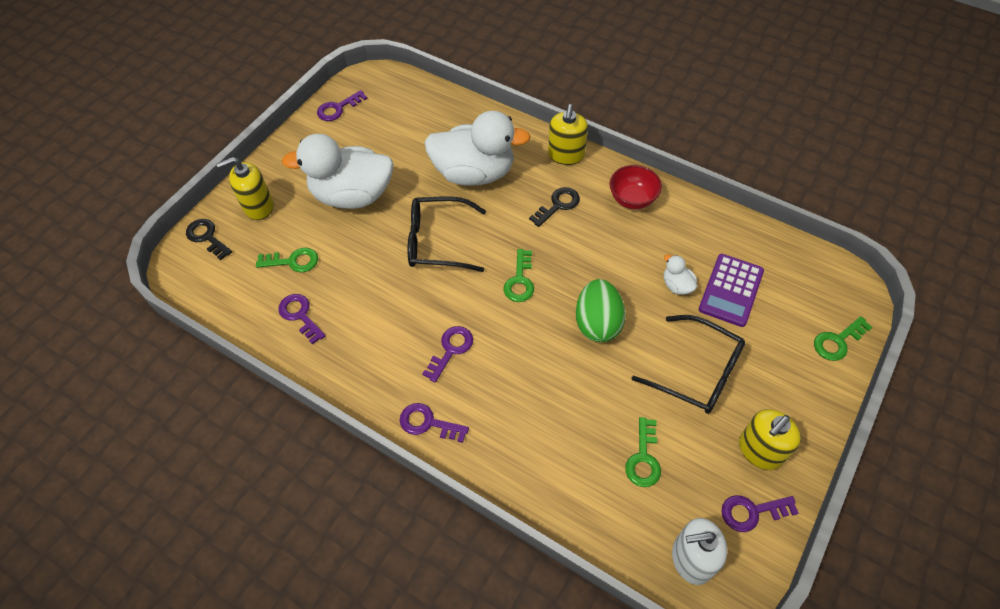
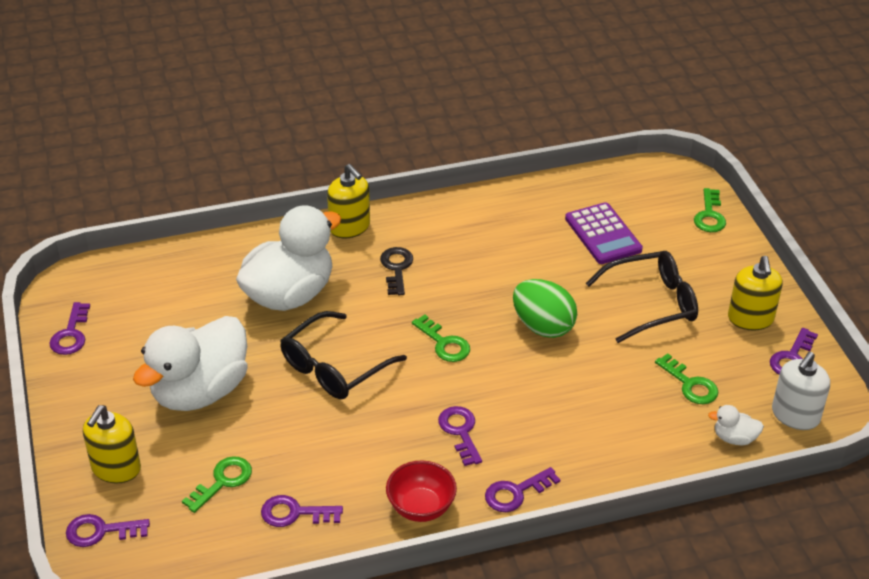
camera: 50 degrees left, 15 degrees down
(207, 237) = (101, 531): black key -> purple key
(632, 199) = (449, 223): red bowl -> red bowl (421, 507)
(677, 285) = (563, 259): white duck -> white duck (734, 438)

